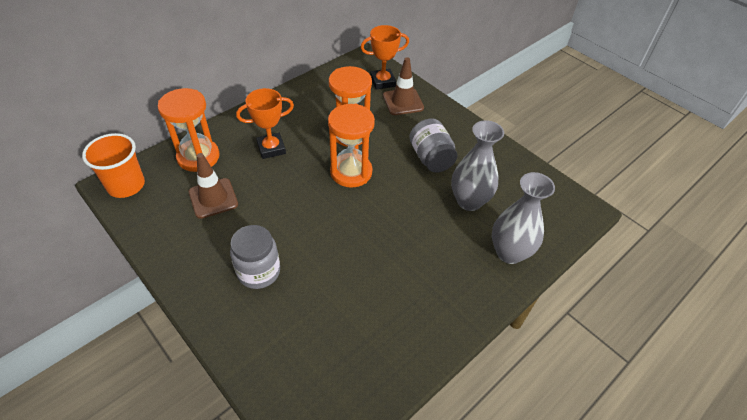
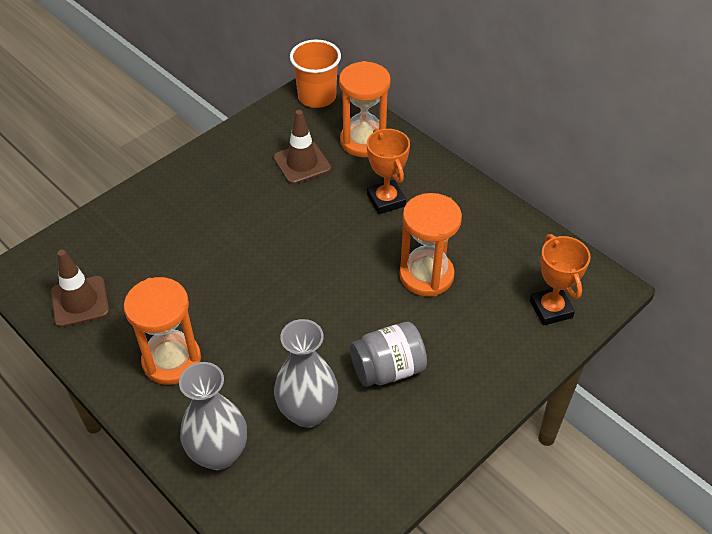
camera: 90 degrees right, 0 degrees up
(259, 272) = (203, 212): grey jar -> none
(351, 172) = (352, 280): orange hourglass -> orange hourglass (171, 360)
(403, 102) = (507, 335): brown traffic cone -> brown traffic cone (80, 301)

